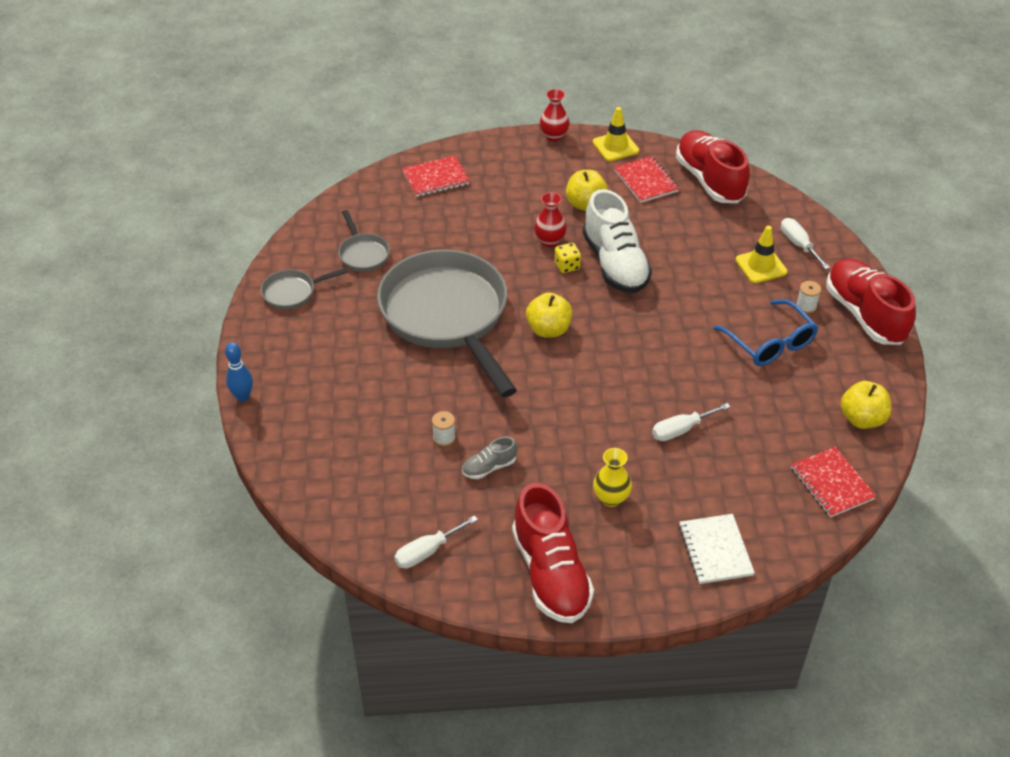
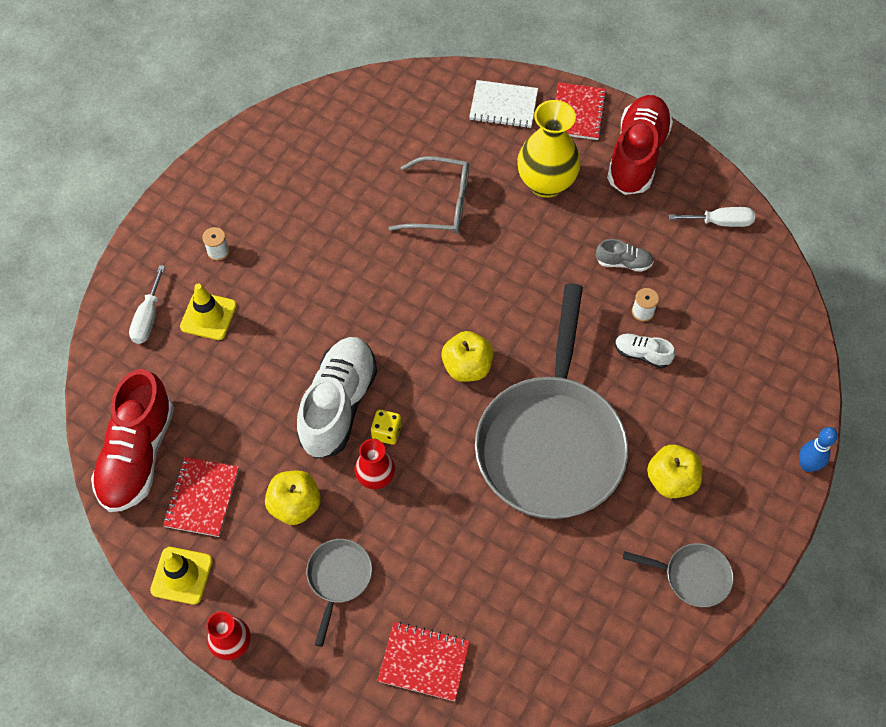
camera: 145 degrees left, 15 degrees up
(363, 254) = (584, 587): grey pan -> grey pan (338, 578)
(422, 406) = (642, 354): none -> white shoe
(611, 498) = (546, 183): yellow vase -> yellow vase, size x1.75
(681, 430) = (440, 204): white screwdriver -> grey glasses
(715, 550) = (503, 106): white notebook -> white notebook turned 75 degrees clockwise
(770, 343) = (288, 235): blue glasses -> none
(832, 483) = (371, 102): red notebook -> red notebook (577, 113)
(862, 419) = (293, 132): yellow apple -> yellow apple (671, 480)
(864, 314) = (181, 214): red shoe -> none

